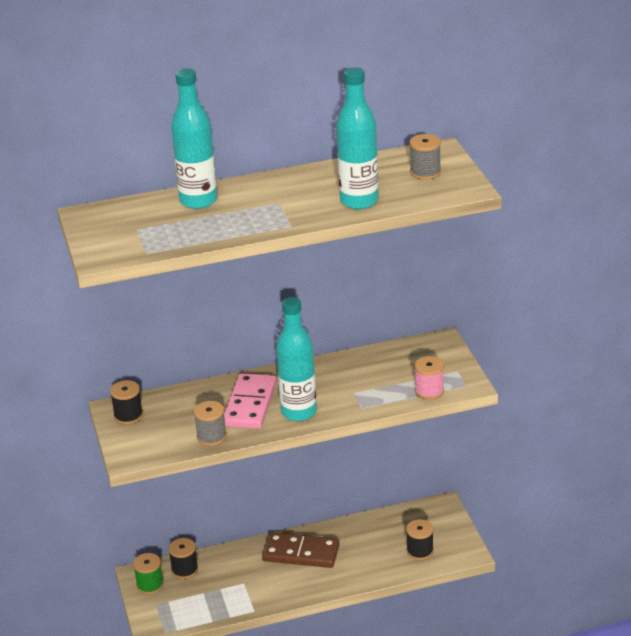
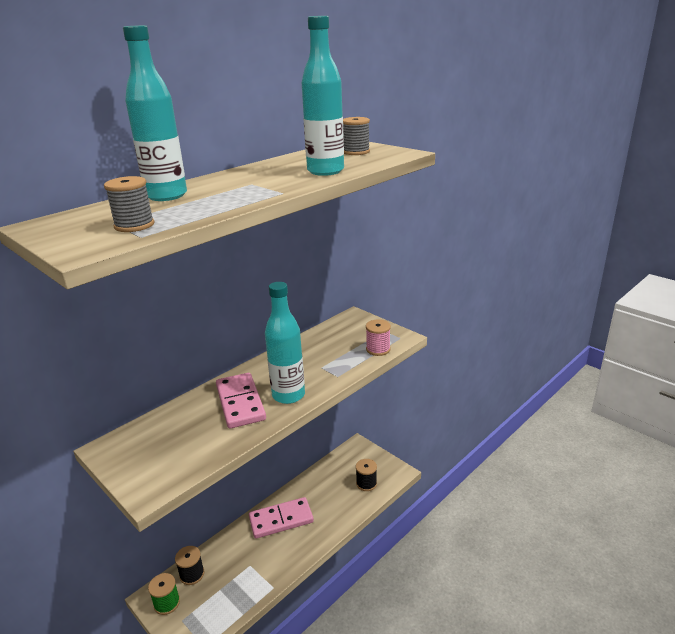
camera: 30 degrees left, 5 degrees down
(128, 415) = (125, 450): black spool -> none
(211, 437) = (224, 442): grey spool -> grey spool (134, 225)
(301, 553) = (281, 519): brown domino -> pink domino

